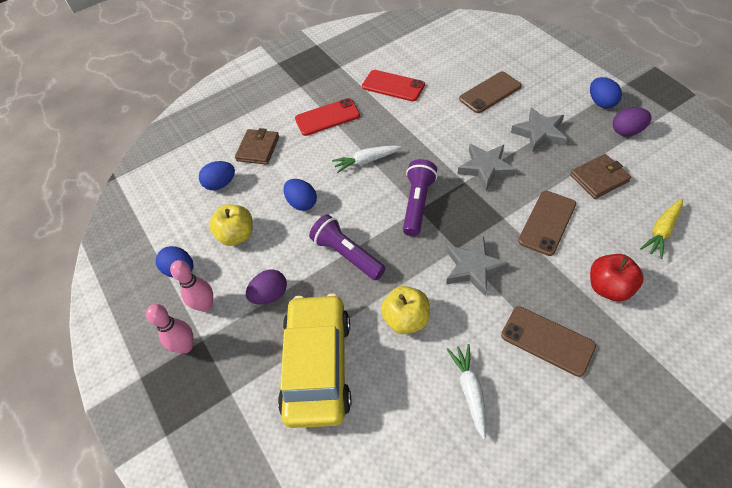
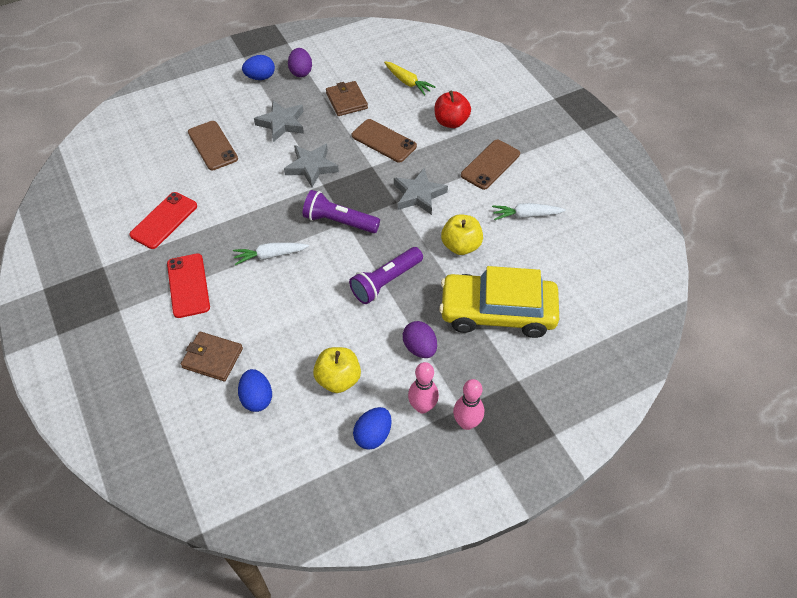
camera: 90 degrees left, 0 degrees up
(302, 203) = (311, 316): blue egg -> none
(366, 161) = (270, 255): white carrot -> white carrot turned 90 degrees clockwise

